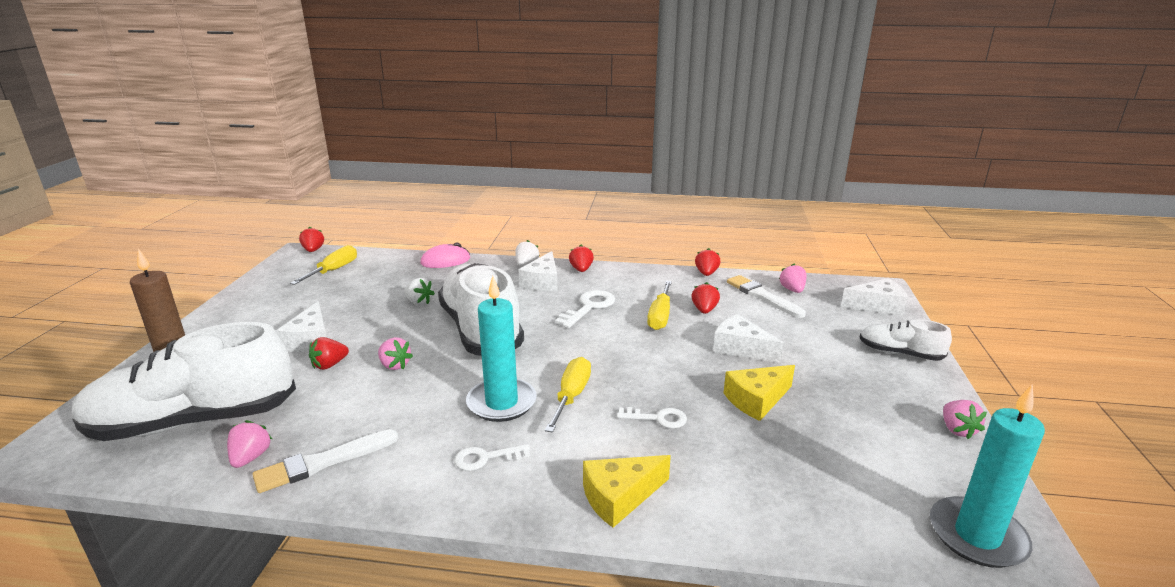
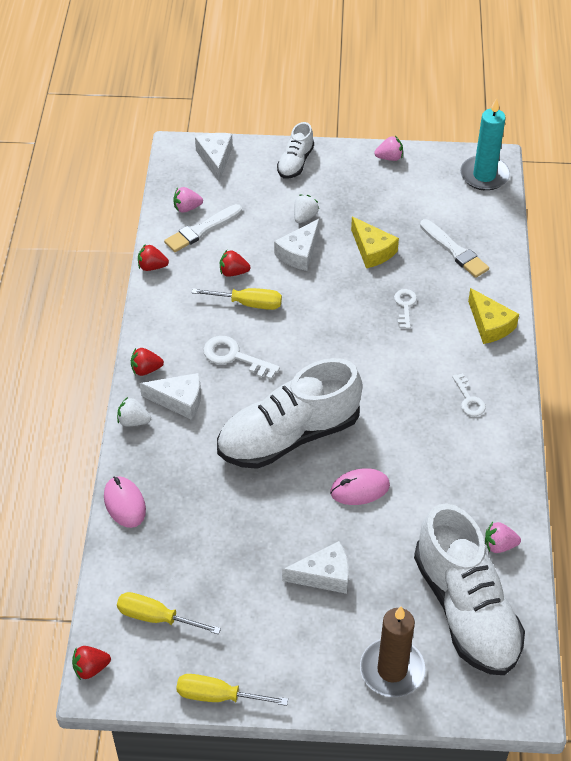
camera: 95 degrees left, 25 degrees up
(322, 462) = (494, 496): white brush -> white brush (454, 250)
(329, 365) = (366, 541): red strawberry -> none
(394, 365) = (359, 489): pink strawberry -> pink mouse
(419, 302) = (235, 502): white strawberry -> white strawberry (304, 217)
(501, 403) = (402, 401): turquoise candle -> none
(571, 396) = (386, 358): yellow screwdriver -> yellow screwdriver (218, 696)

